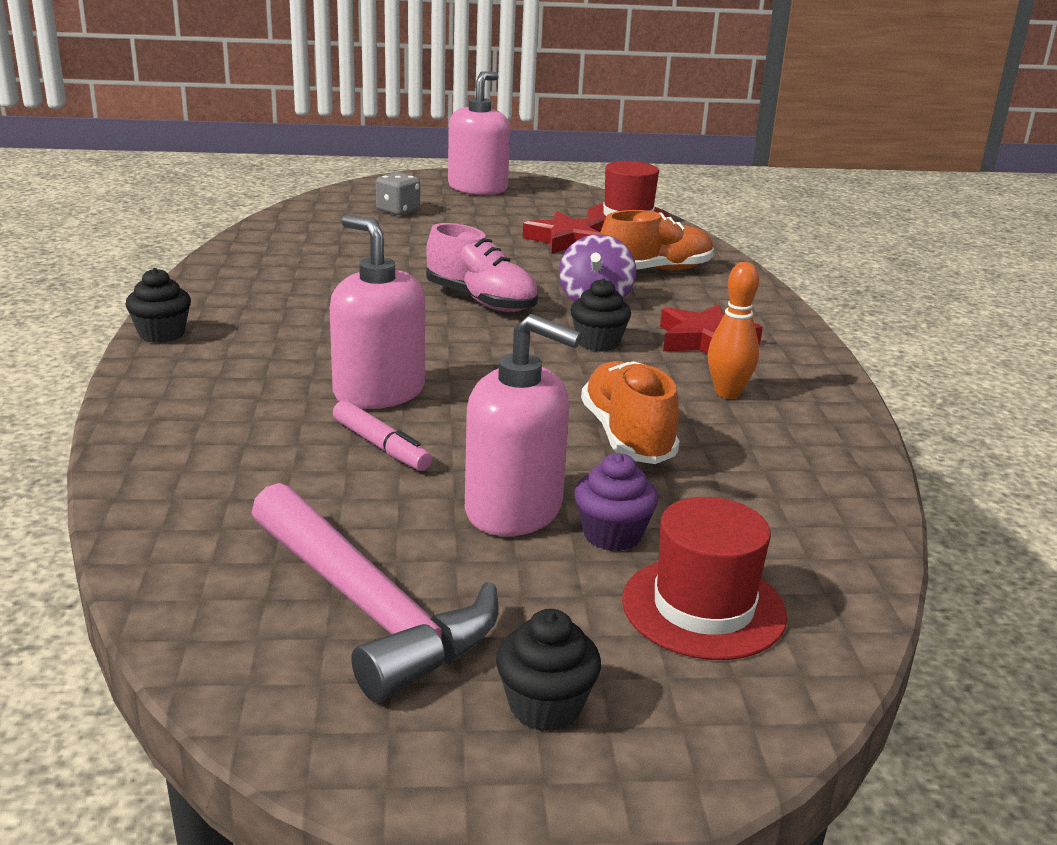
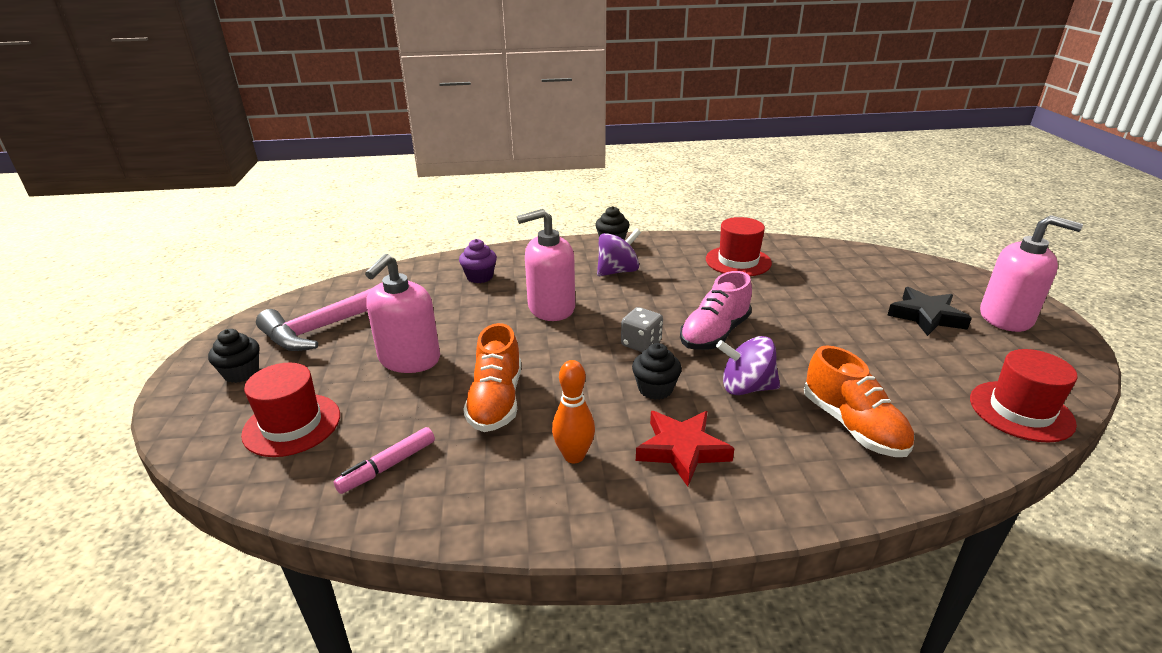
camera: 90 degrees right, 5 degrees up
(278, 338) = (618, 271): none -> purple spinning top
(291, 265) = (738, 261): none -> red hat
(379, 392) = (551, 308): pink soap dispenser -> pink soap dispenser turned 150 degrees counterclockwise
(381, 446) = (484, 314): pink marker -> pink marker (388, 466)
(398, 211) = (894, 286): grey dice -> grey dice (641, 344)
(467, 212) = (926, 316): none -> black star
(566, 240) = (896, 371): red star -> none
(612, 535) = (374, 393): purple cupcake -> purple cupcake (479, 277)
(627, 436) = (496, 401): orange shoe -> orange shoe turned 105 degrees clockwise

